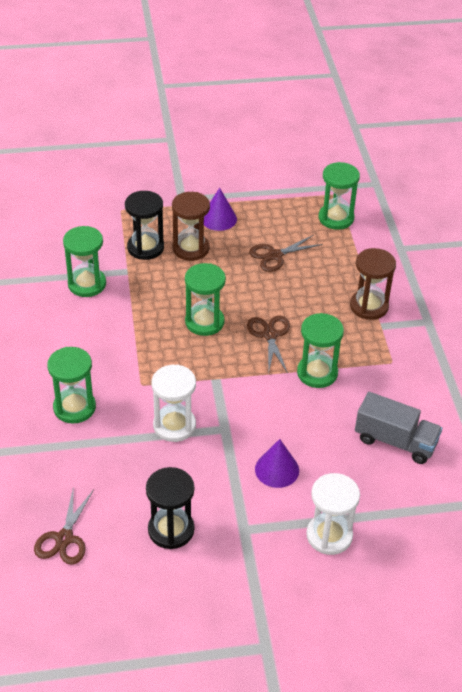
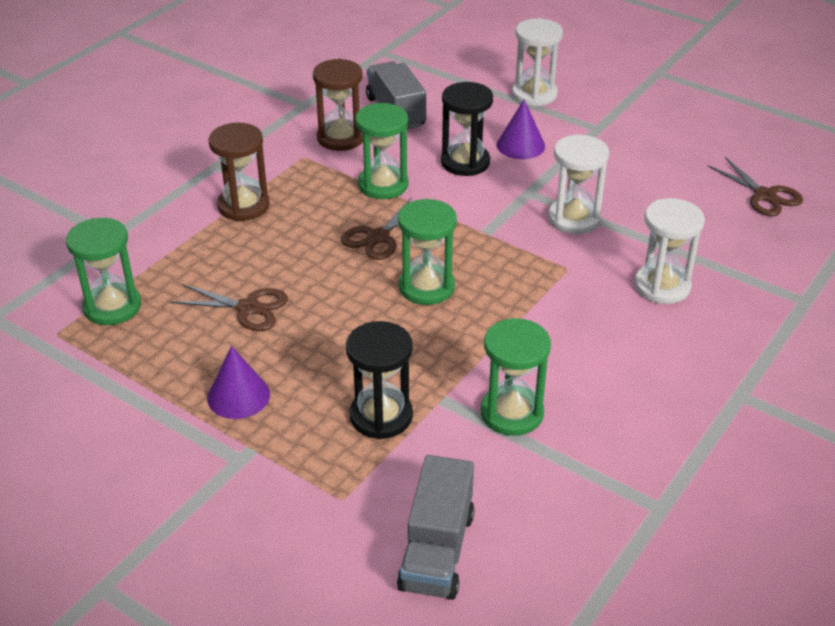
camera: 135 degrees left, 5 degrees down
(61, 215) = (437, 550): none -> grey truck
(64, 538) = (765, 196): brown scissors -> brown scissors turned 90 degrees clockwise
(74, 407) = (662, 286): green hourglass -> white hourglass
(171, 530) = (660, 156): black hourglass -> black hourglass (465, 162)
(191, 248) = (328, 378): brown hourglass -> brown hourglass (340, 138)

